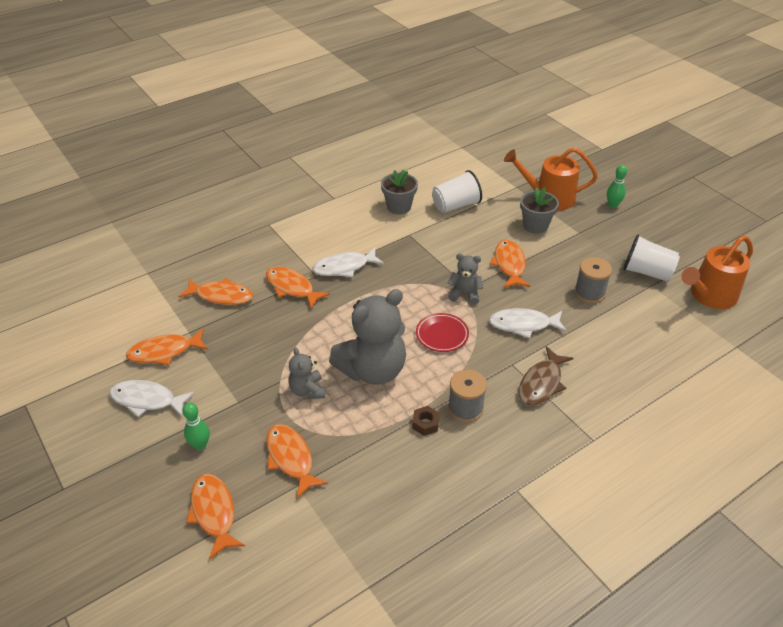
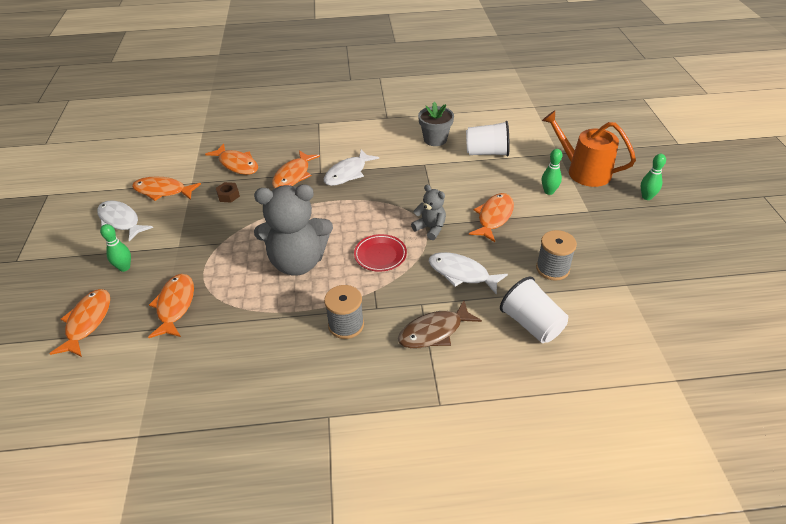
camera: 30 degrees right, 0 degrees up
(292, 287) = (293, 175): orange fish -> orange fish turned 135 degrees counterclockwise
(307, 390) = (234, 258): grey teddy bear -> none
(344, 267) = (347, 173): white fish -> white fish turned 60 degrees counterclockwise
(425, 424) = (301, 323): brown nut -> brown nut (228, 195)
(535, 225) = (549, 191): grey flower pot -> green bowling pin
(646, 272) = (631, 270): white cup -> white cup (532, 324)
(710, 295) = (687, 317): orange watering can -> none

